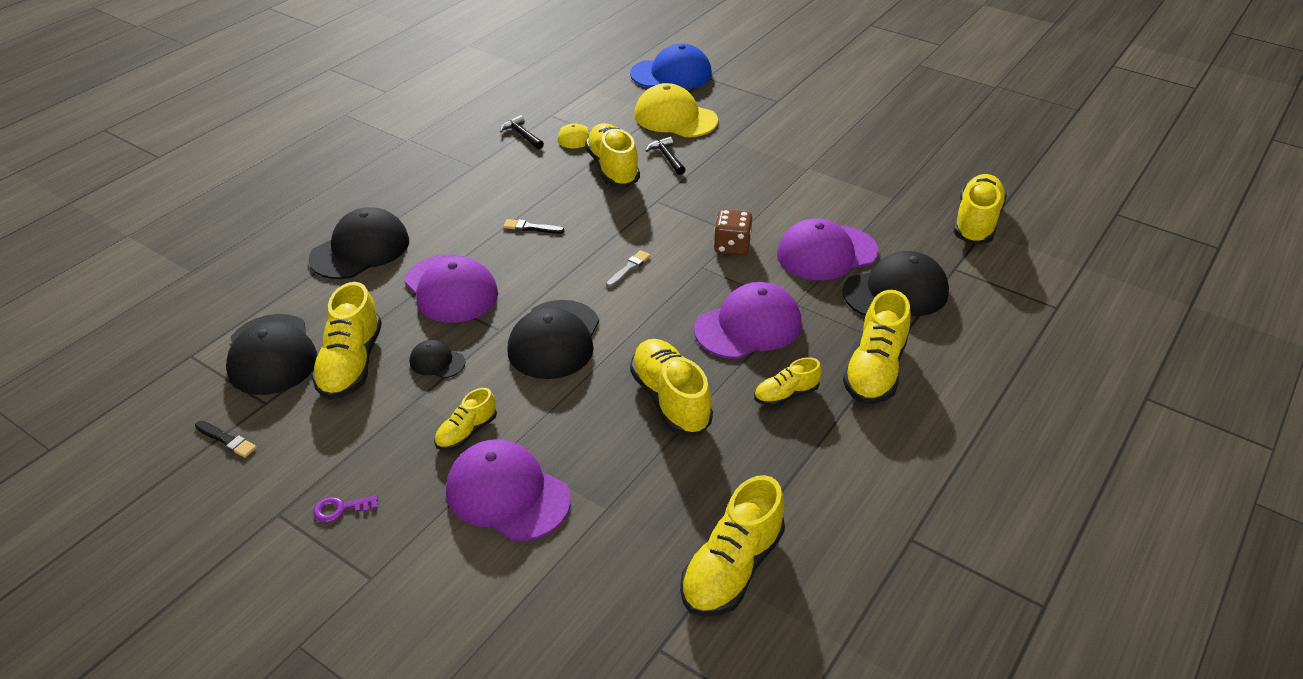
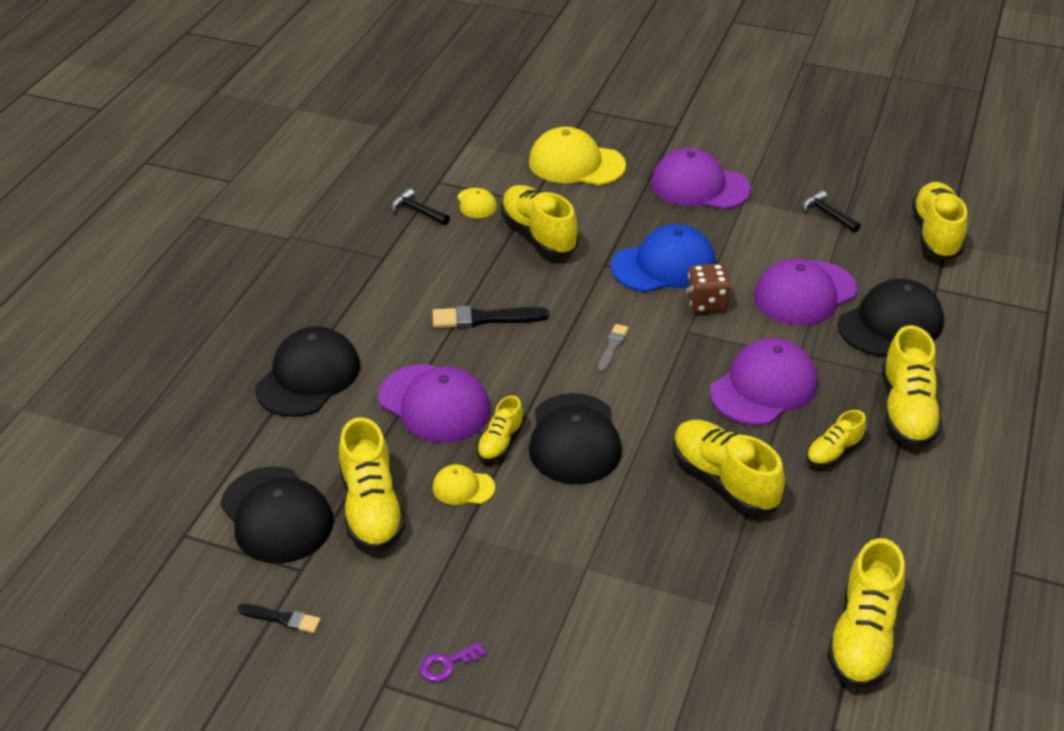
camera: 15 degrees left, 0 degrees up
(437, 362) = (463, 487): black cap -> yellow cap
(466, 432) = (535, 557): yellow shoe -> yellow shoe (500, 442)
(507, 494) = (610, 611): purple cap -> purple cap (699, 186)
(531, 228) = (485, 318): black brush -> black brush, size x1.70
(667, 157) = (590, 212): black hammer -> black hammer (827, 214)
(671, 74) = (547, 111): blue cap -> blue cap (664, 265)

